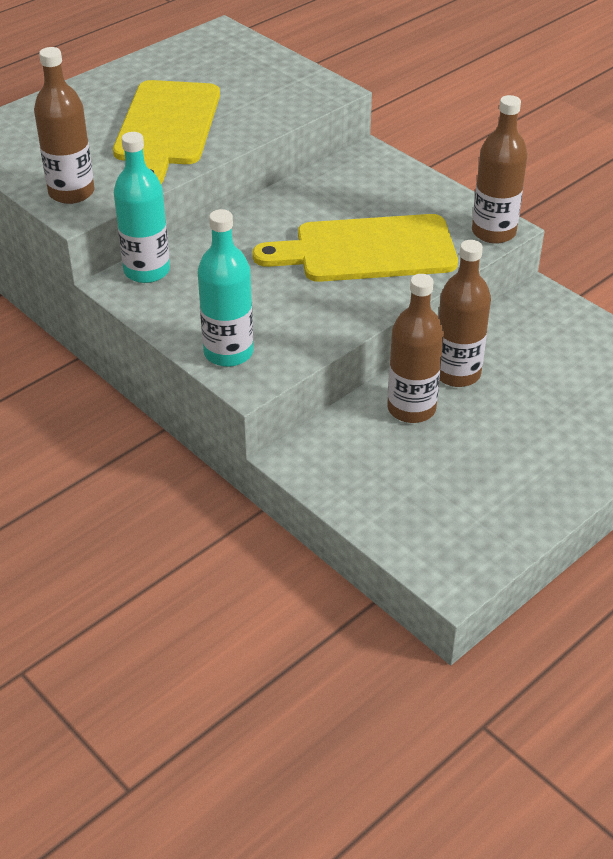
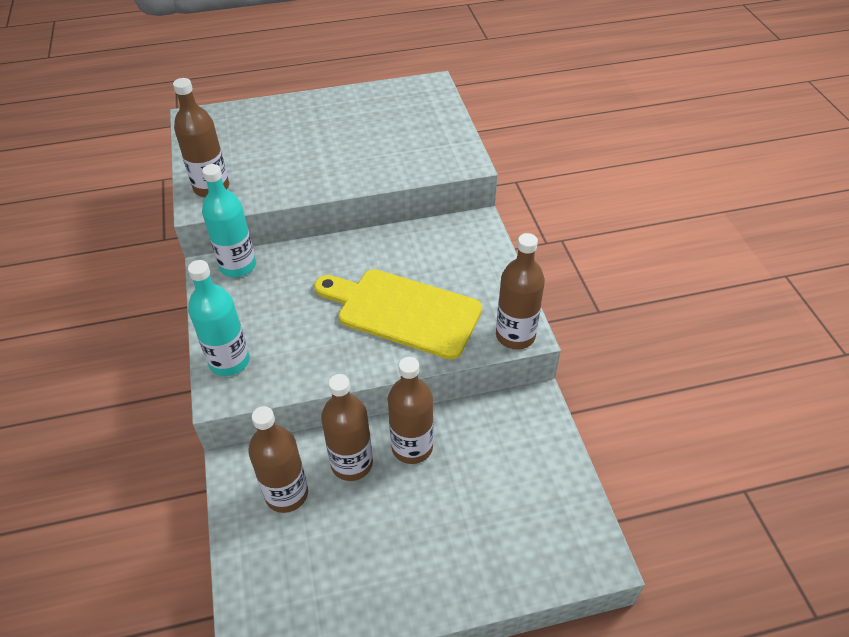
camera: 30 degrees right, 5 degrees up
(167, 128) = (321, 155): yellow cutting board -> none
(371, 457) = (286, 494): none -> brown bottle

